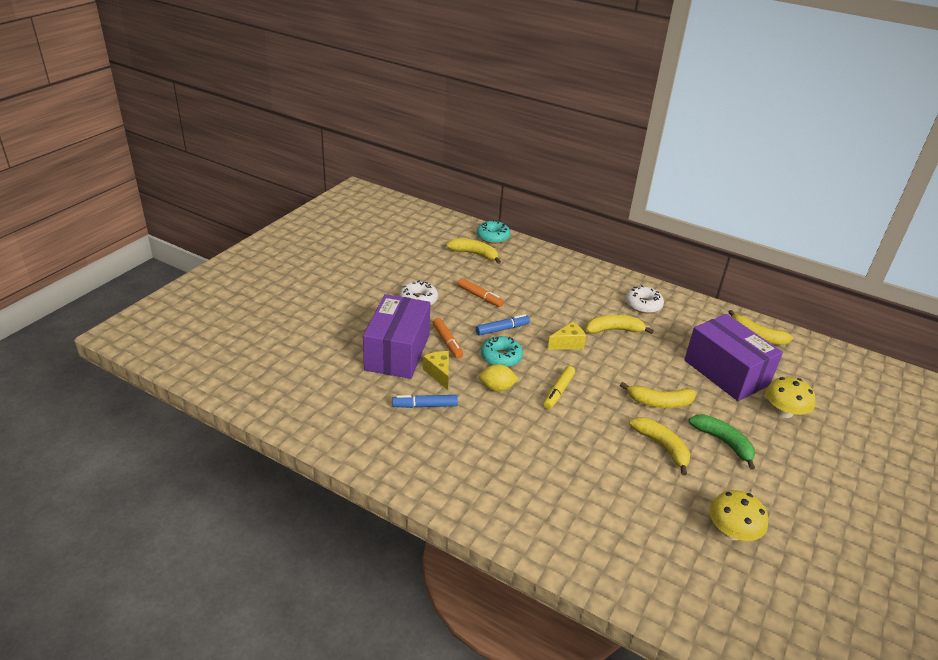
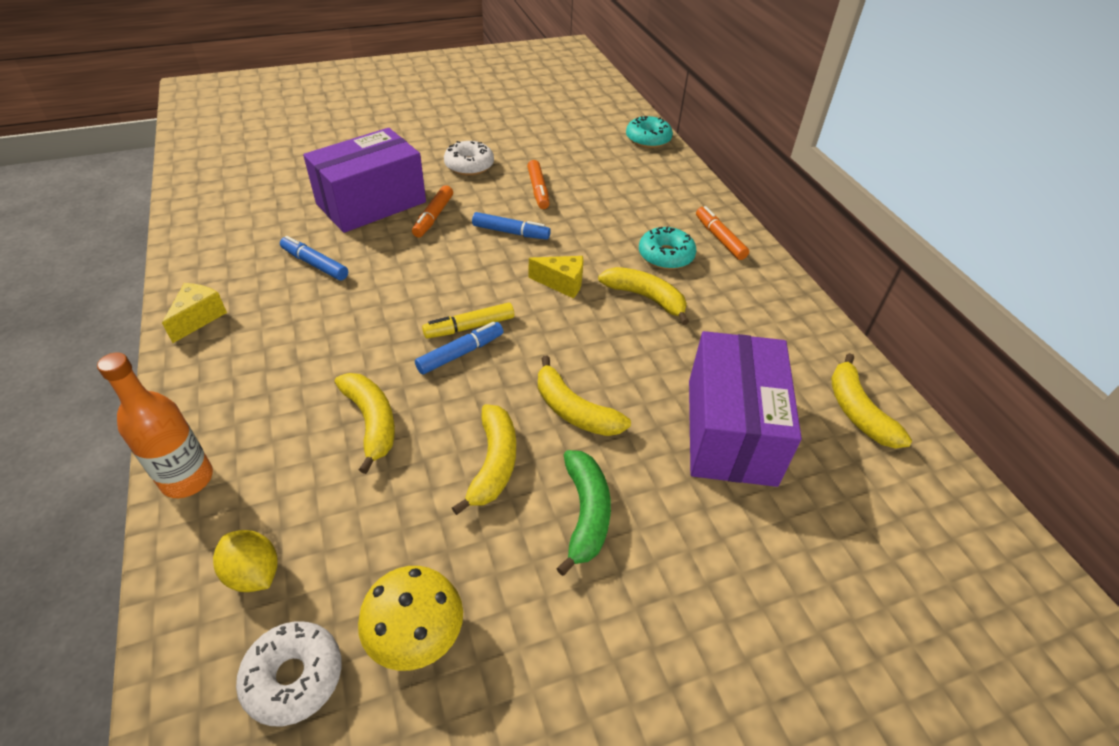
camera: 40 degrees right, 10 degrees up
(439, 374) = (376, 242): yellow cheese -> yellow cheese (199, 318)
(474, 254) = (599, 148): yellow banana -> yellow banana (371, 422)
(497, 388) = (410, 286): yellow lemon -> yellow lemon (254, 573)
(501, 357) = (464, 259): turquoise donut -> turquoise donut (665, 256)
(545, 548) = (187, 479): none -> orange bottle
(574, 407) = (460, 353): none -> blue marker
(604, 280) = (719, 238): none -> orange marker
(643, 305) = (732, 289): white donut -> white donut (294, 677)
(784, 411) = (747, 536): yellow mushroom -> none

